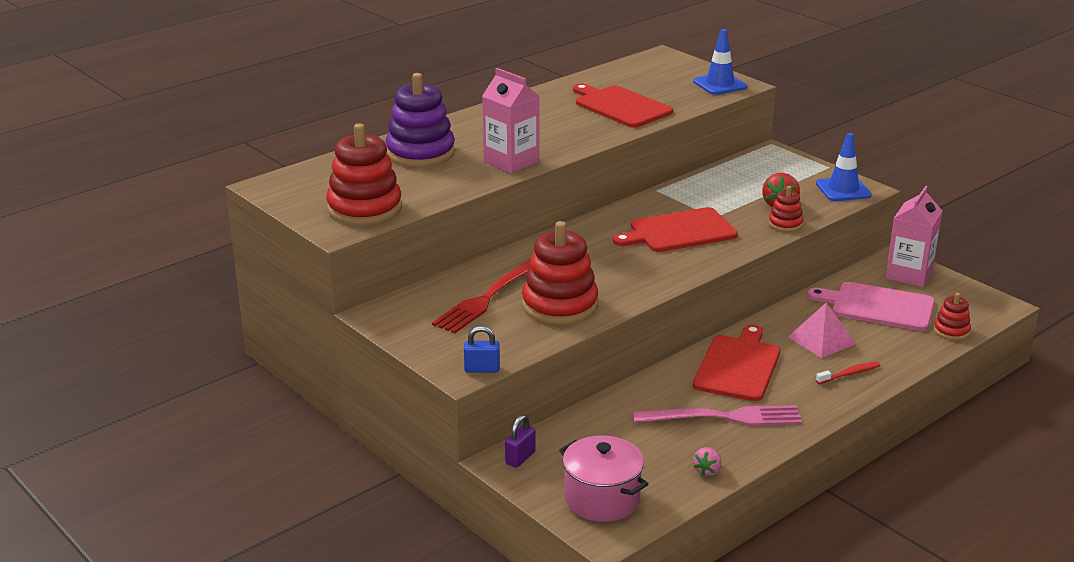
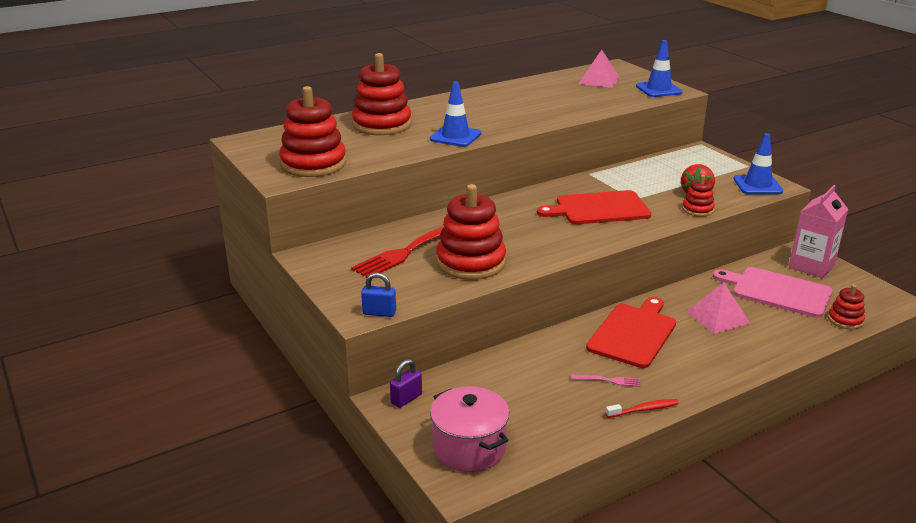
camera: 10 degrees right, 0 degrees up
(420, 153) = (382, 125): purple stacking toy -> red stacking toy
(511, 162) = (455, 136): pink carton -> blue traffic cone
(620, 106) = (566, 100): red cutting board -> none
(649, 76) = (599, 80): none -> pink pyramid
(707, 470) = (579, 431): pink strawberry -> none
(725, 417) = (609, 380): pink fork -> pink fork, size x0.43
(849, 374) = (738, 351): red toothbrush -> red toothbrush (644, 409)

